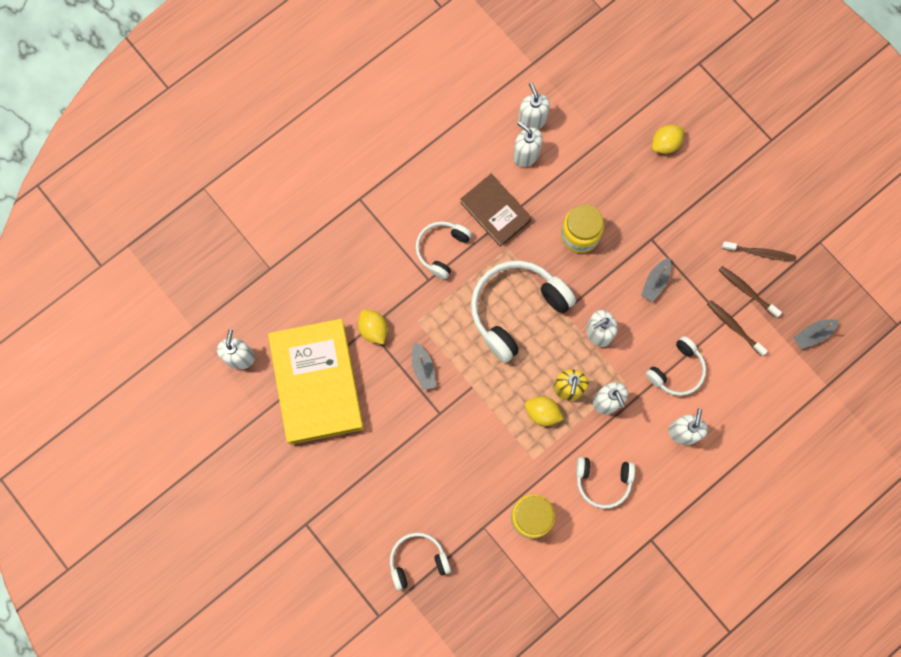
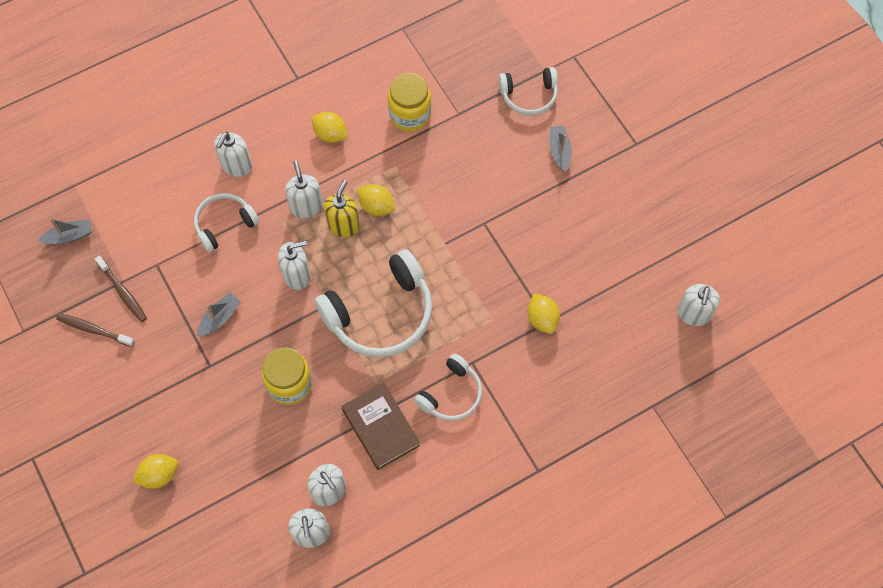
camera: 170 degrees left, 10 degrees down
(316, 383) = (611, 274): yellow book -> none
(423, 368) = (494, 270): grey boat -> grey boat (559, 151)
(603, 481) = (330, 134): white headphones -> yellow lemon
(734, 327) = (149, 257): brown toothbrush -> none

